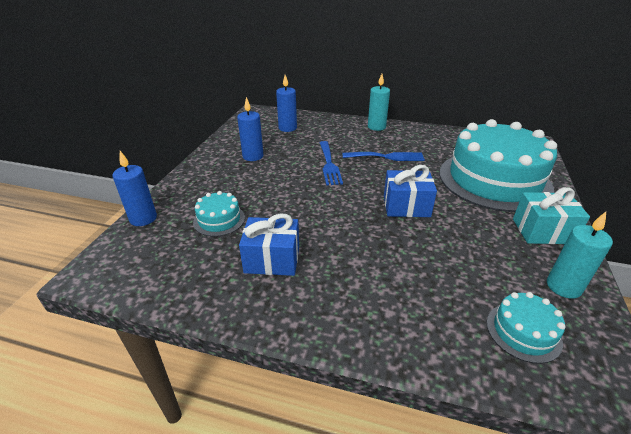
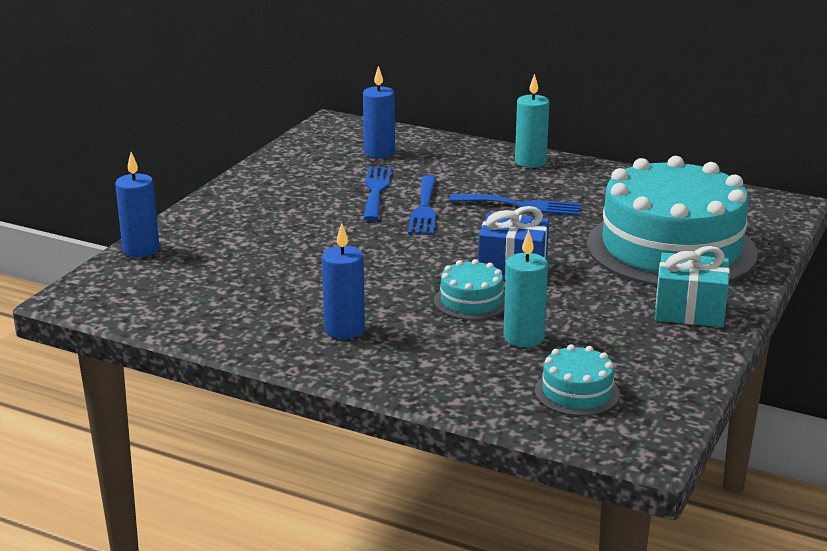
camera: 10 degrees right, 10 degrees down
(219, 220) = (242, 260): turquoise cake -> turquoise cake (471, 301)
(253, 156) = (310, 189): blue candle -> blue candle (344, 330)
(272, 259) = (301, 305): blue gift -> none
(294, 154) = (376, 190): none -> blue fork
(563, 287) = (664, 363): turquoise candle -> turquoise candle (523, 337)

